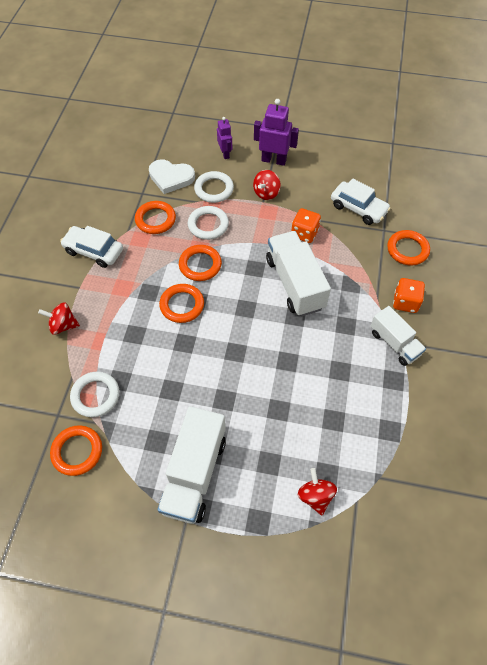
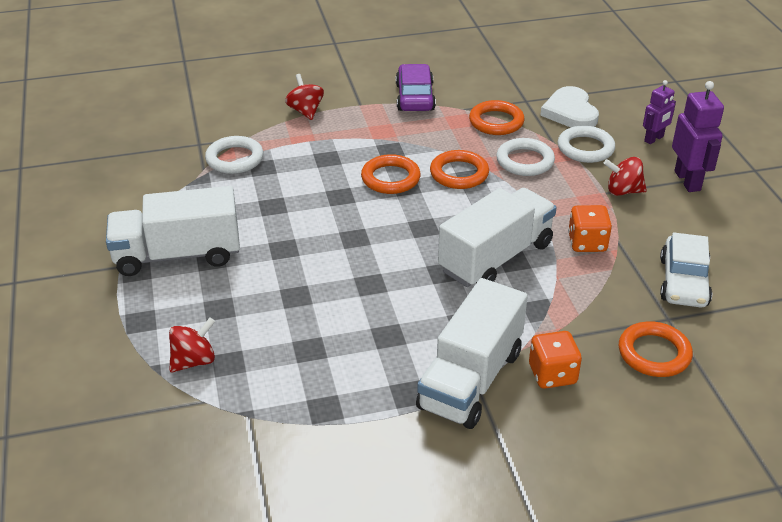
camera: 65 degrees right, 20 degrees down
(77, 451) = (165, 169): orange ring -> none
(94, 251) = (415, 97): white car -> purple car
(394, 343) = (470, 379): white truck -> white truck, size x1.61

